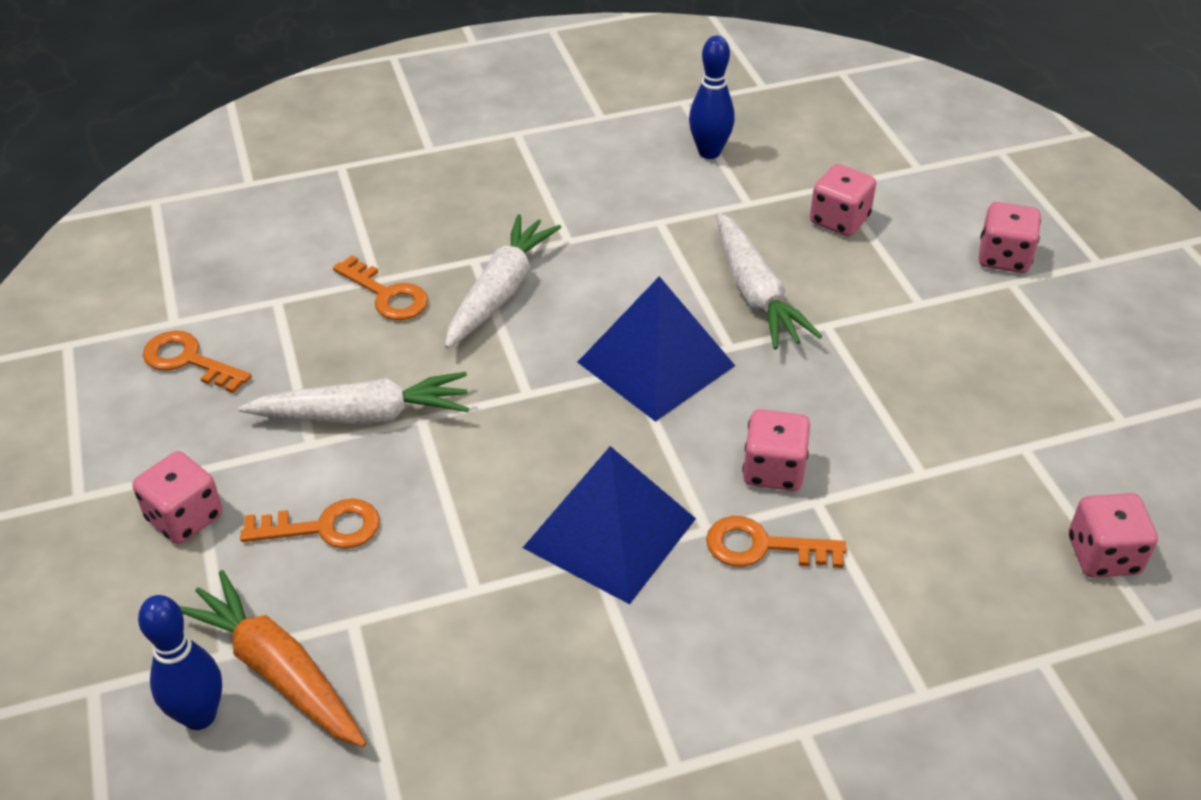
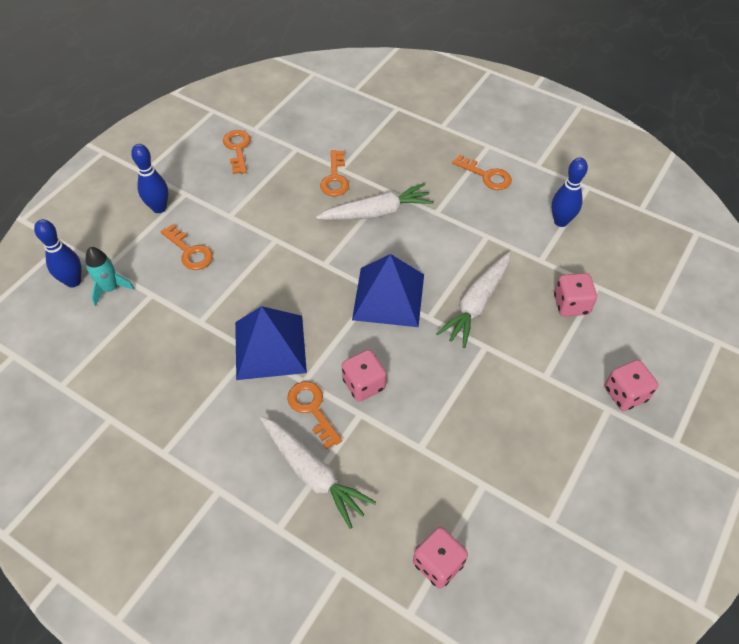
camera: 50 degrees right, 10 degrees up
(185, 517) = (159, 208): pink dice -> blue bowling pin
(277, 671) = (110, 289): orange carrot -> turquoise rocket
(363, 415) = (259, 220): white carrot -> white carrot (313, 474)
(564, 164) = (486, 176): none -> orange key

